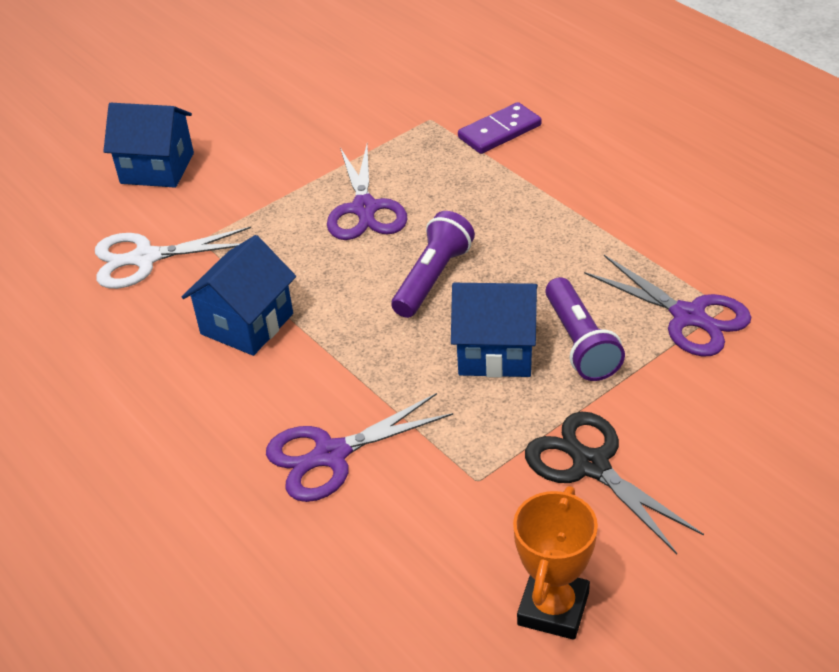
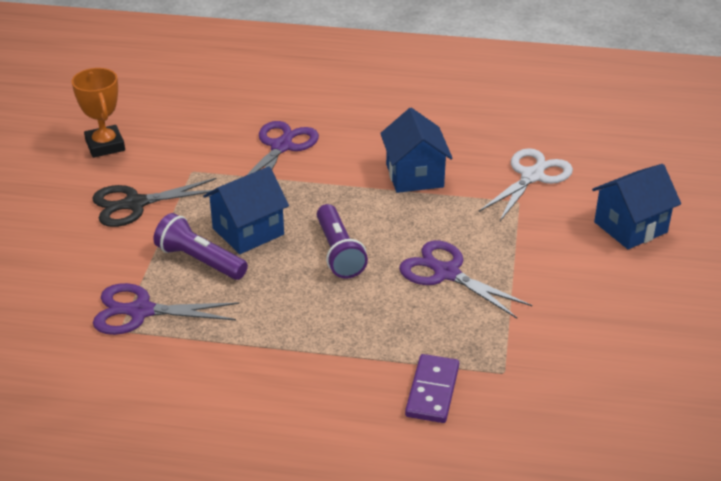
camera: 135 degrees right, 5 degrees down
(591, 466) = (135, 204): black scissors -> black scissors turned 150 degrees clockwise

